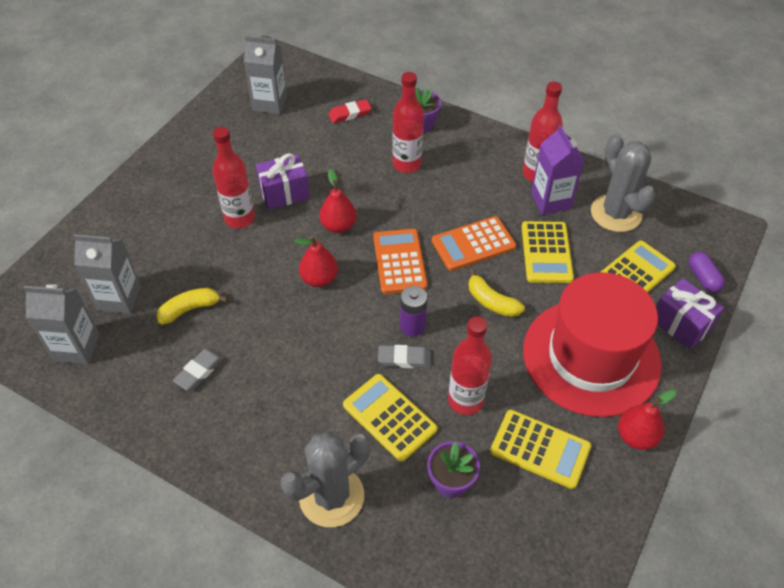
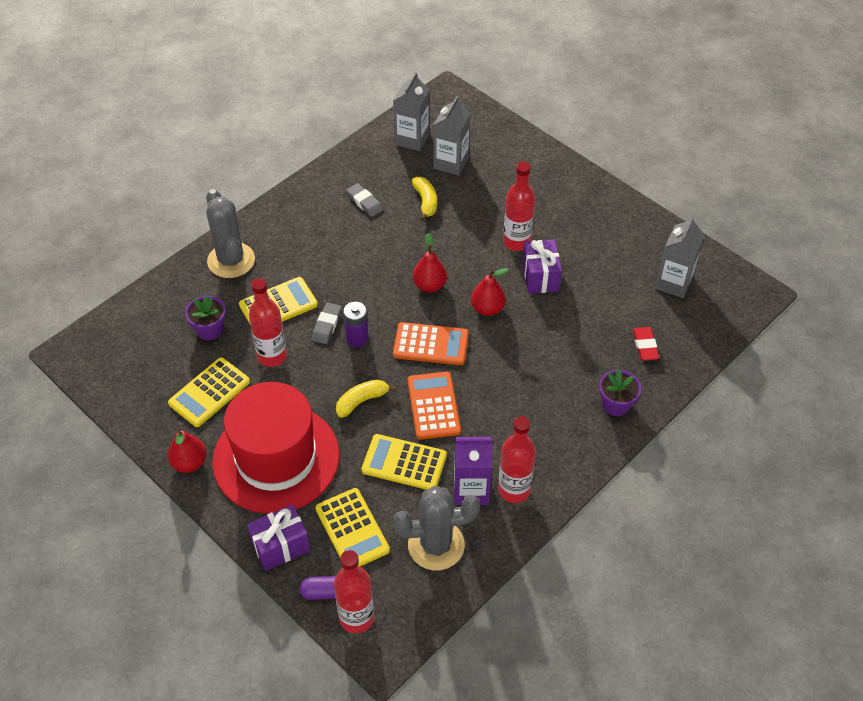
camera: 105 degrees right, 0 degrees up
(407, 164) = (556, 378): red bottle -> red bottle (356, 618)

